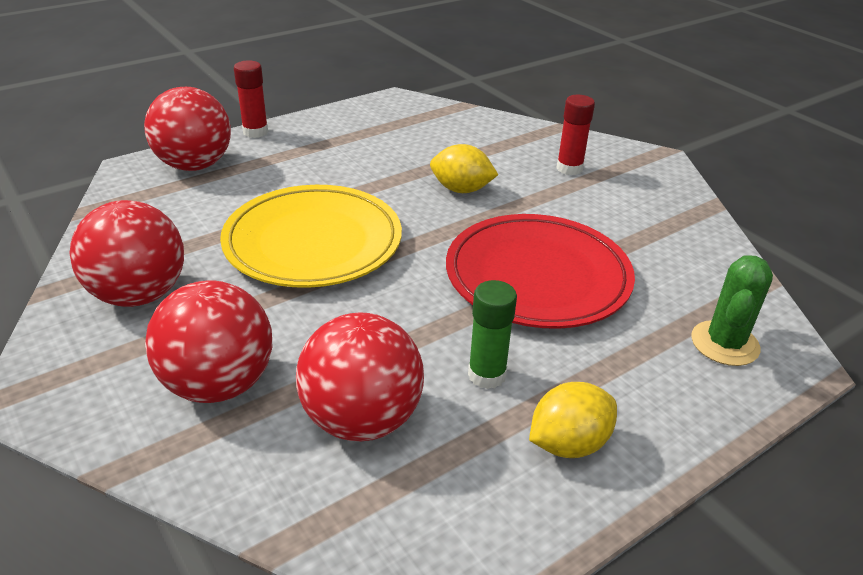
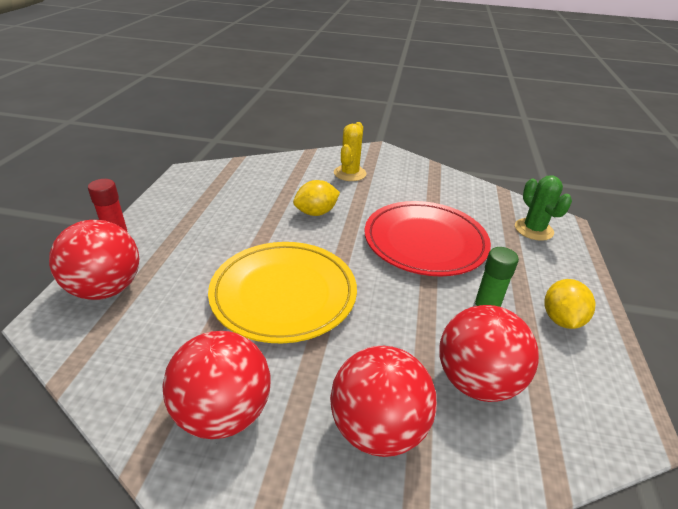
camera: 45 degrees left, 0 degrees up
(569, 168) = (350, 173): red glue stick -> yellow cactus

